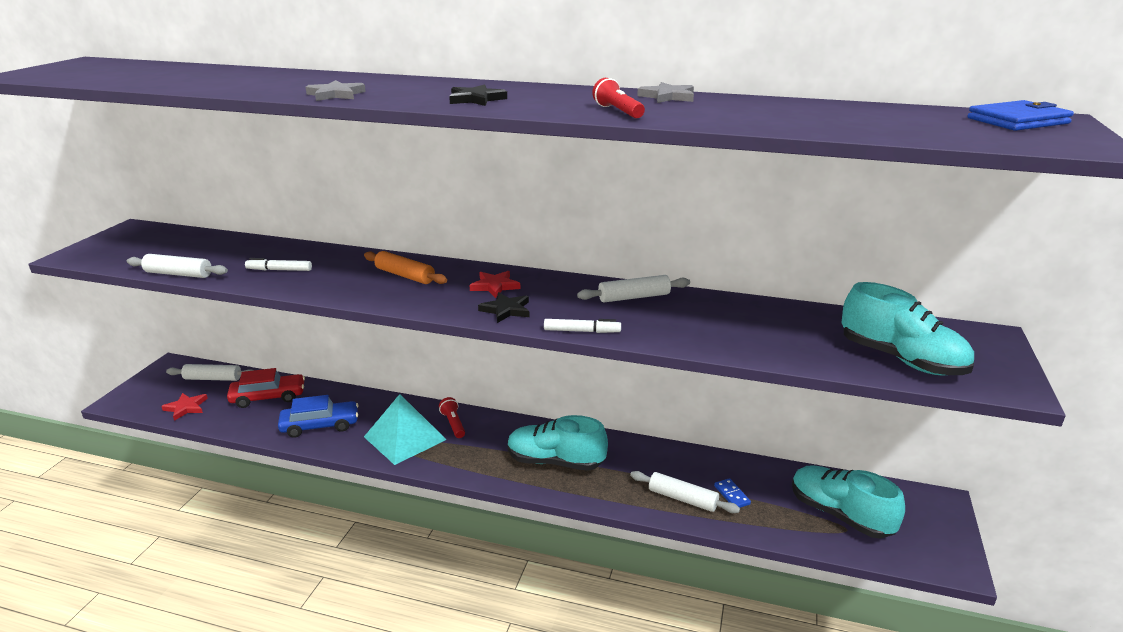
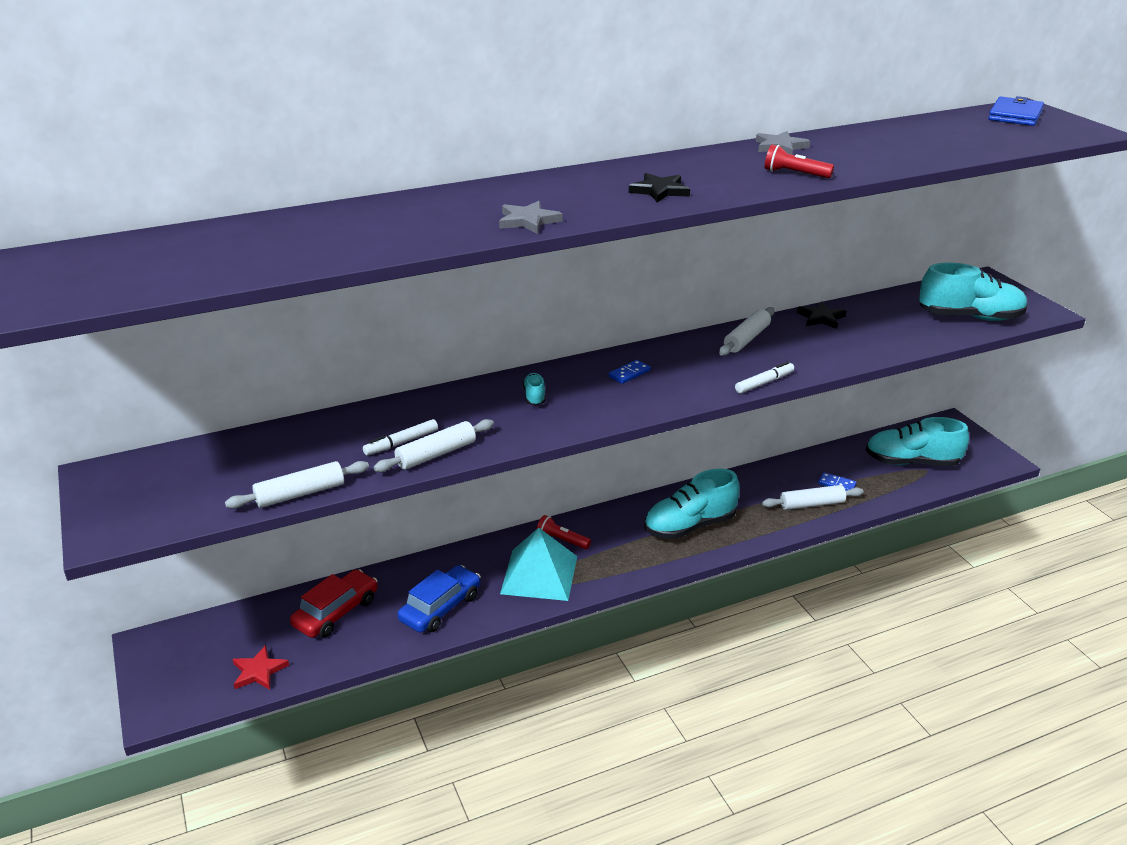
camera: 40 degrees left, 5 degrees up
(213, 378) = (233, 629): white rolling pin -> white rolling pin (436, 454)
(405, 275) = (534, 396): orange rolling pin -> turquoise shoe
(495, 286) = (629, 373): red star -> blue domino
(506, 310) = (679, 390): black star -> black star (821, 318)

